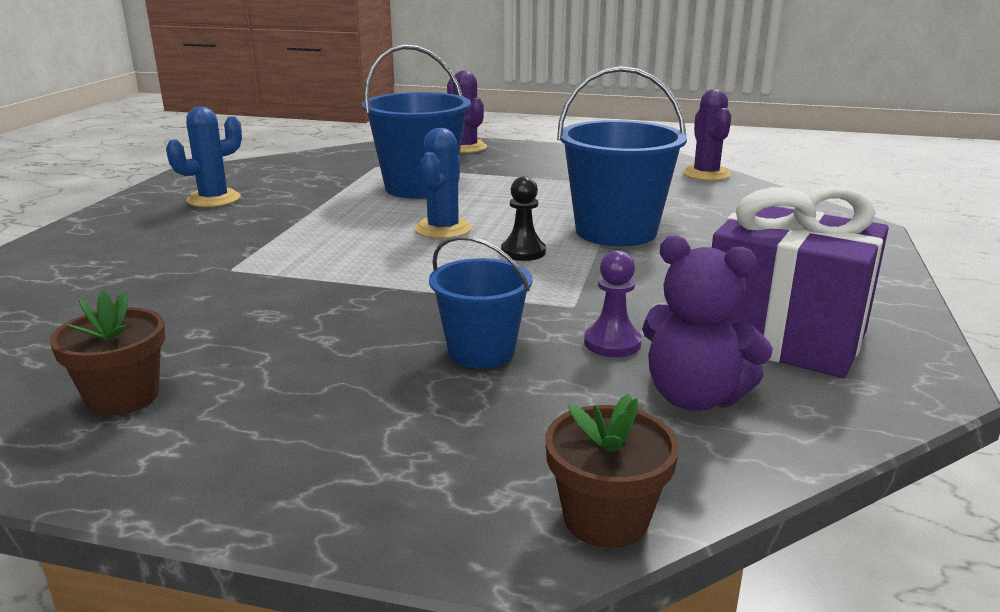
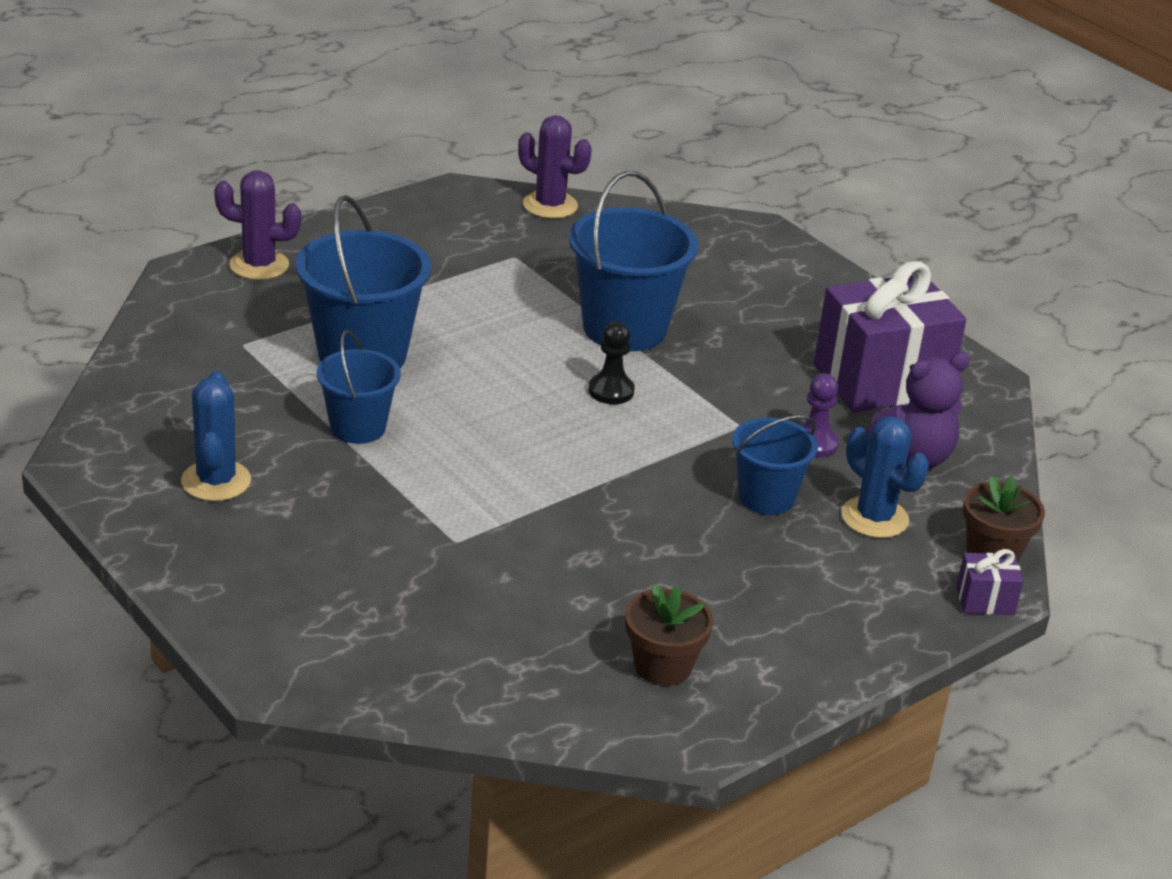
camera: 55 degrees left, 10 degrees up
(333, 208) = (358, 427): none -> blue bucket
(443, 229) = (503, 399): blue cactus -> blue cactus (874, 518)
(490, 553) = (985, 600): none -> purple gift

